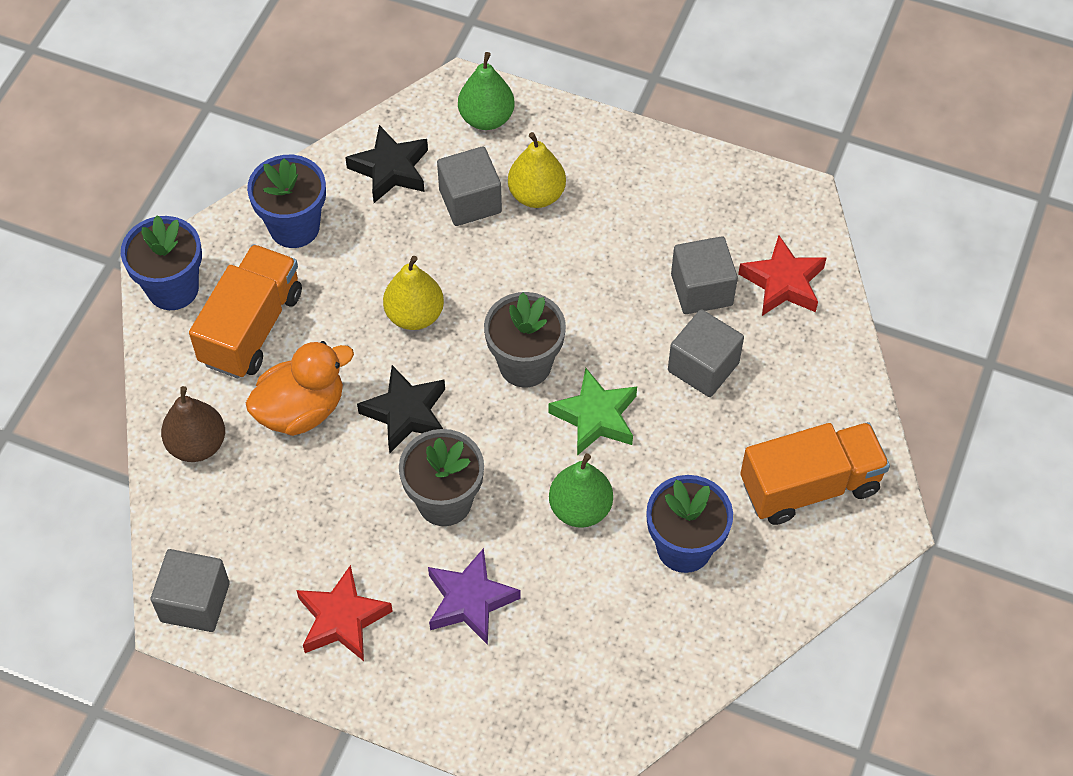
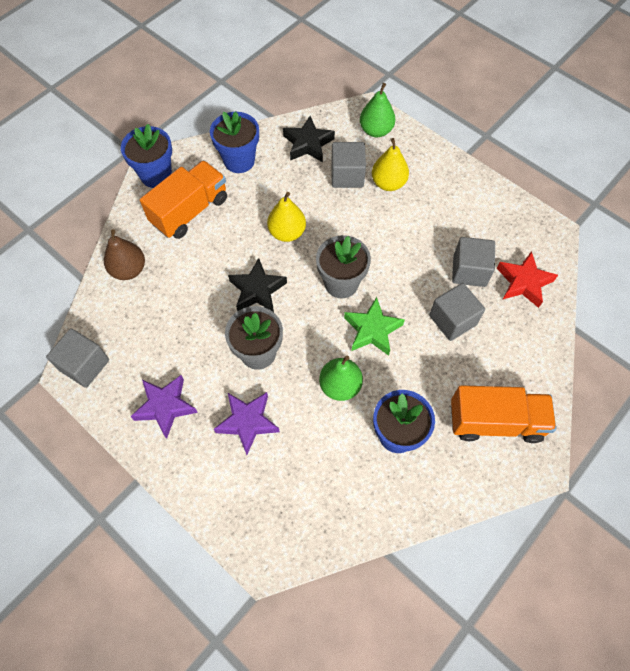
camera: 20 degrees right, 5 degrees up
(301, 410) = (197, 268): orange duck -> none
(342, 619) = (165, 406): red star -> purple star

